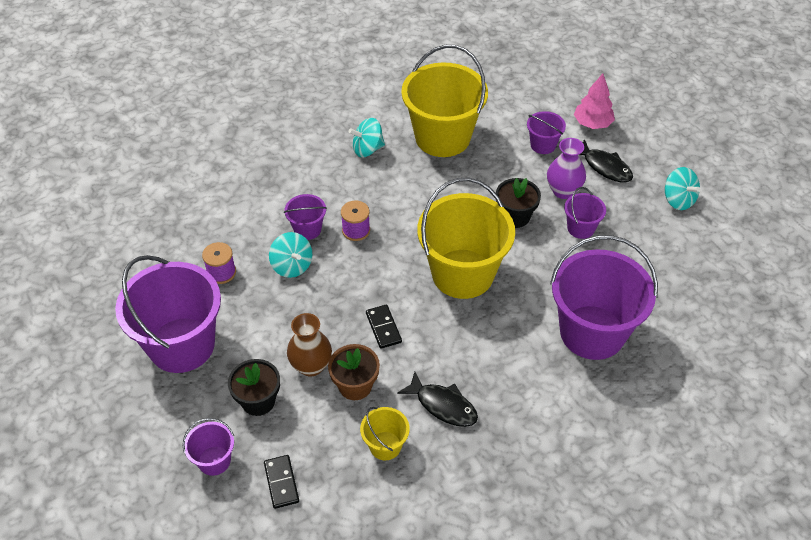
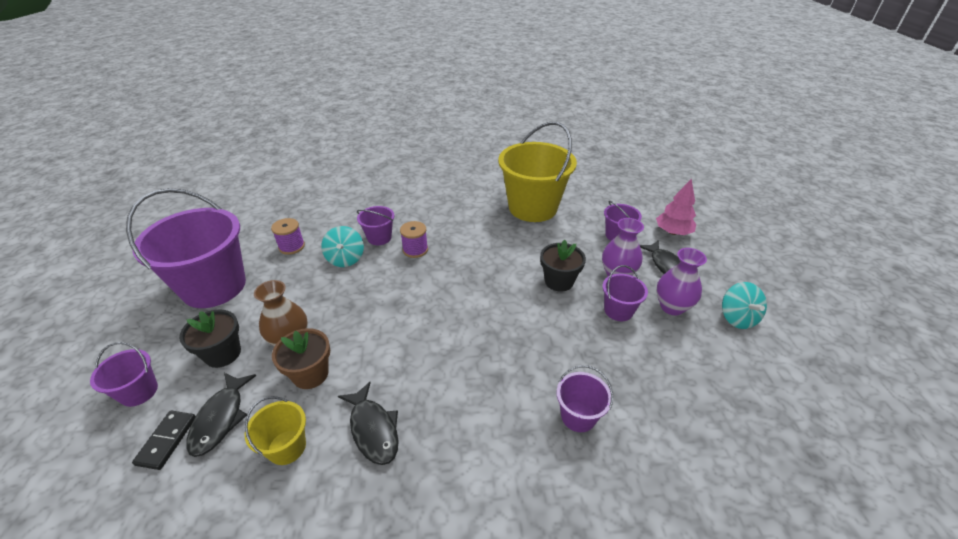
camera: 25 degrees right, 10 degrees down
(310, 449) = (220, 419): none -> black fish
(367, 149) = (467, 200): turquoise spinning top -> none
(383, 328) = (376, 332): black domino -> none
(462, 274) = (480, 312): yellow bucket -> none
(592, 332) = (578, 416): purple bucket -> purple bucket, size x0.46
(623, 208) = (672, 307): none -> purple vase

